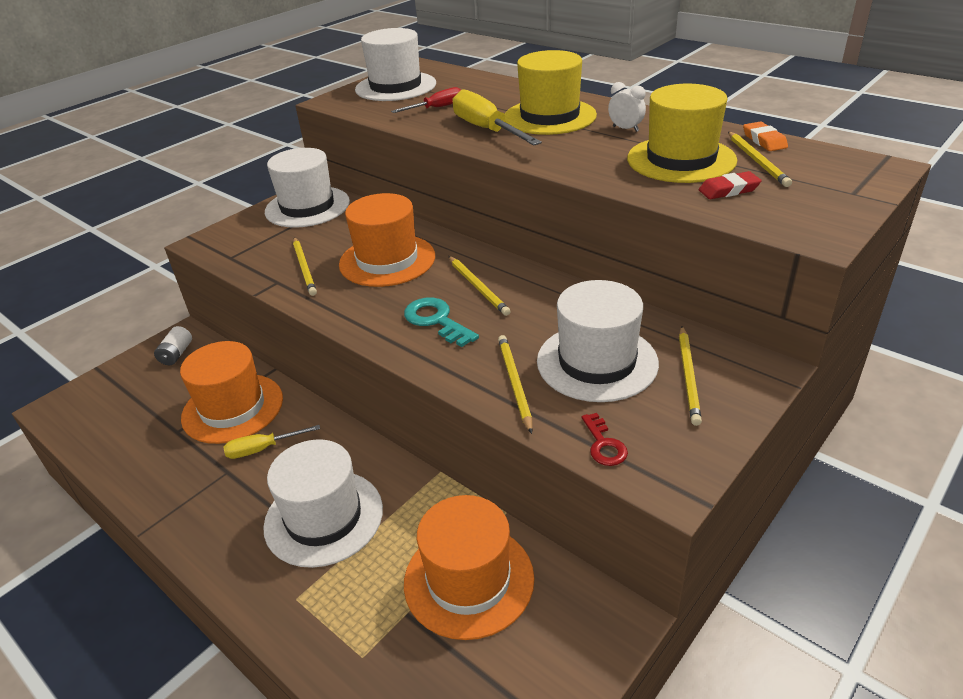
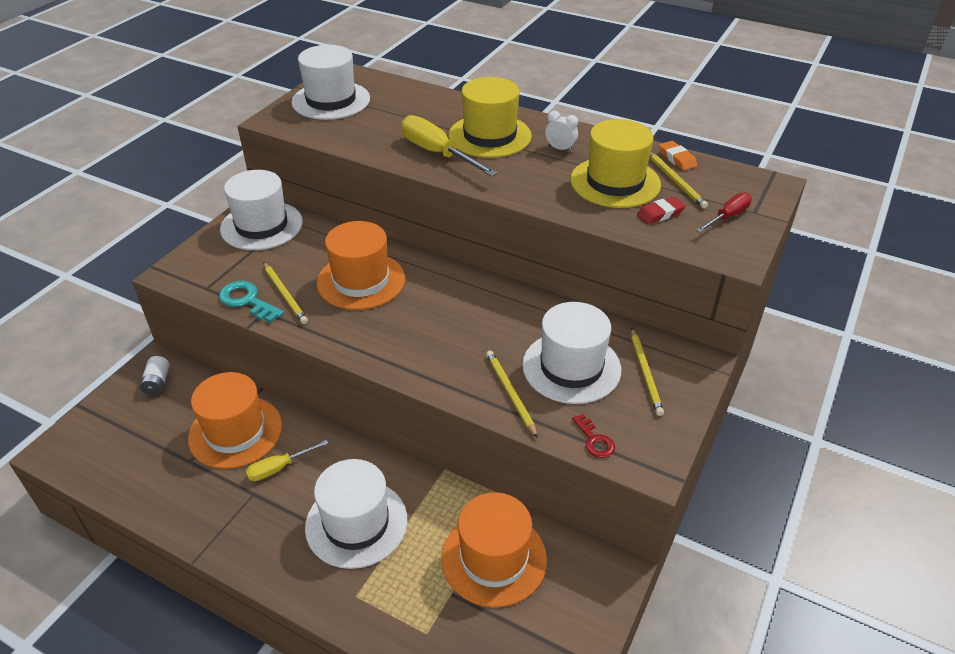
camera: 15 degrees left, 5 degrees up
(436, 108) = (381, 127): red screwdriver -> red screwdriver (727, 217)
(436, 320) = (426, 340): turquoise key -> turquoise key (247, 300)
(478, 287) = (452, 303): yellow pencil -> none

